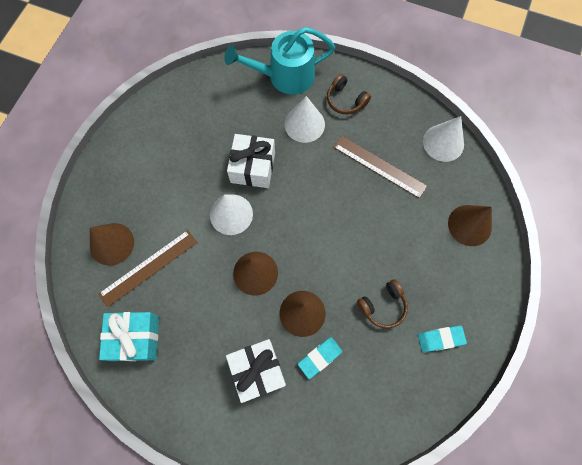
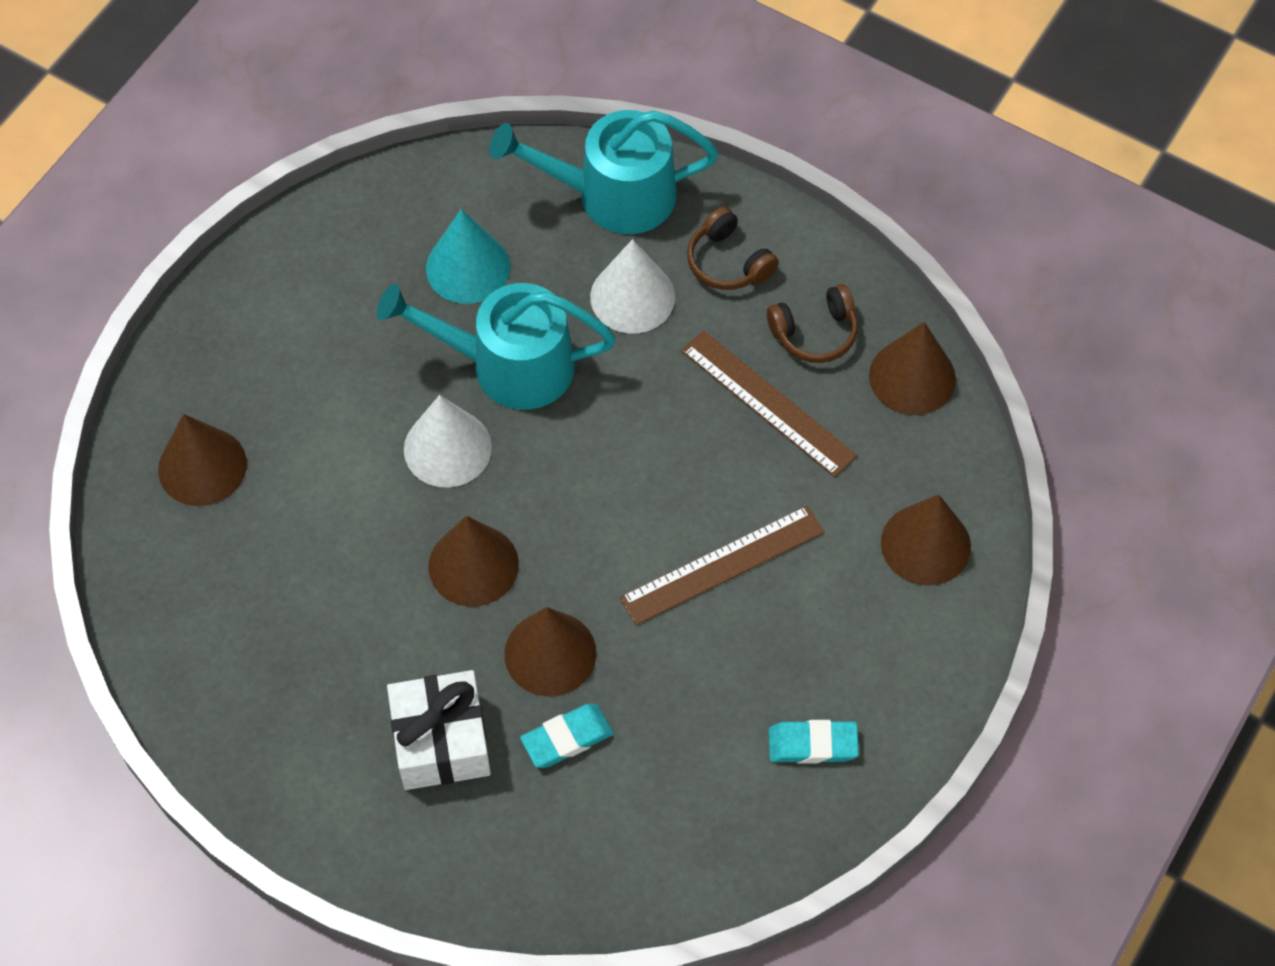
camera: 10 degrees right, 10 degrees down
(135, 338) = (218, 645): turquoise gift -> none
(148, 267) = (266, 522): brown ruler -> brown ruler (722, 565)
(223, 122) = (468, 267): none -> turquoise cone
(253, 167) = (509, 365): white gift -> turquoise watering can
(383, 306) = (712, 666): brown headphones -> brown headphones (815, 333)
(443, 143) = (912, 377): white cone -> brown cone

